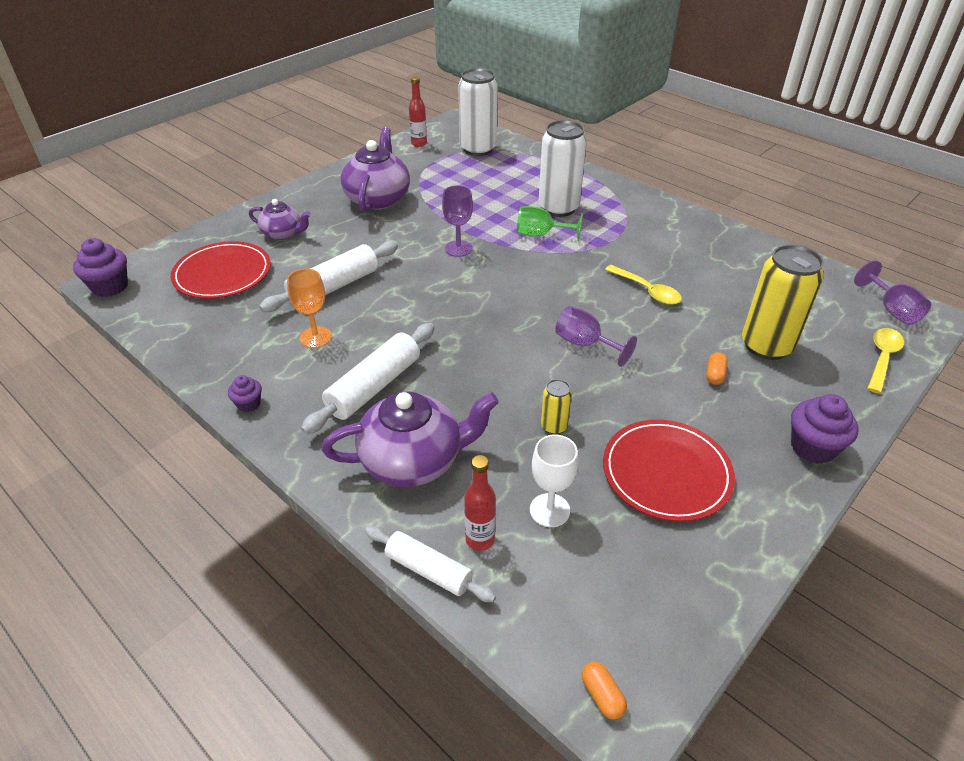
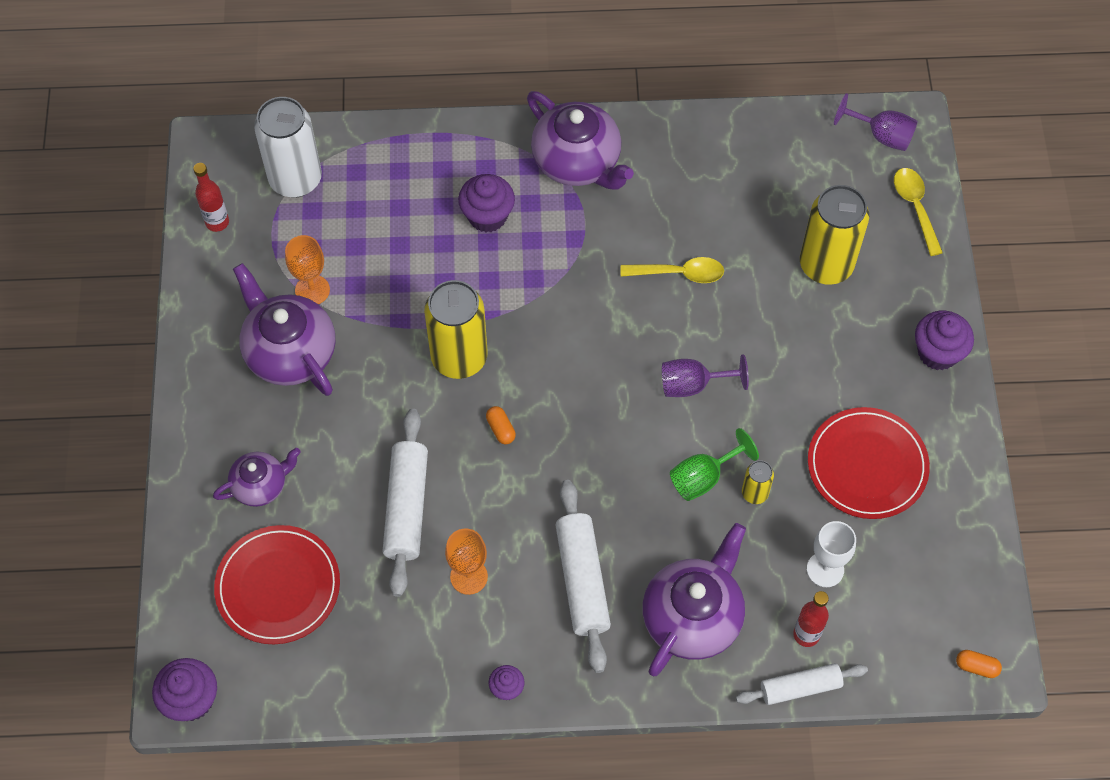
camera: 45 degrees left, 20 degrees up
(424, 185) = (312, 290): none -> orange goblet
(458, 248) = (459, 357): purple goblet -> yellow can
(541, 234) = (513, 272): green goblet -> green goblet (704, 477)
(558, 208) = (487, 216): white can -> purple cupcake
(643, 215) = (577, 162): none -> purple teapot
(715, 375) = (816, 333): orange capsule -> orange capsule (501, 429)

